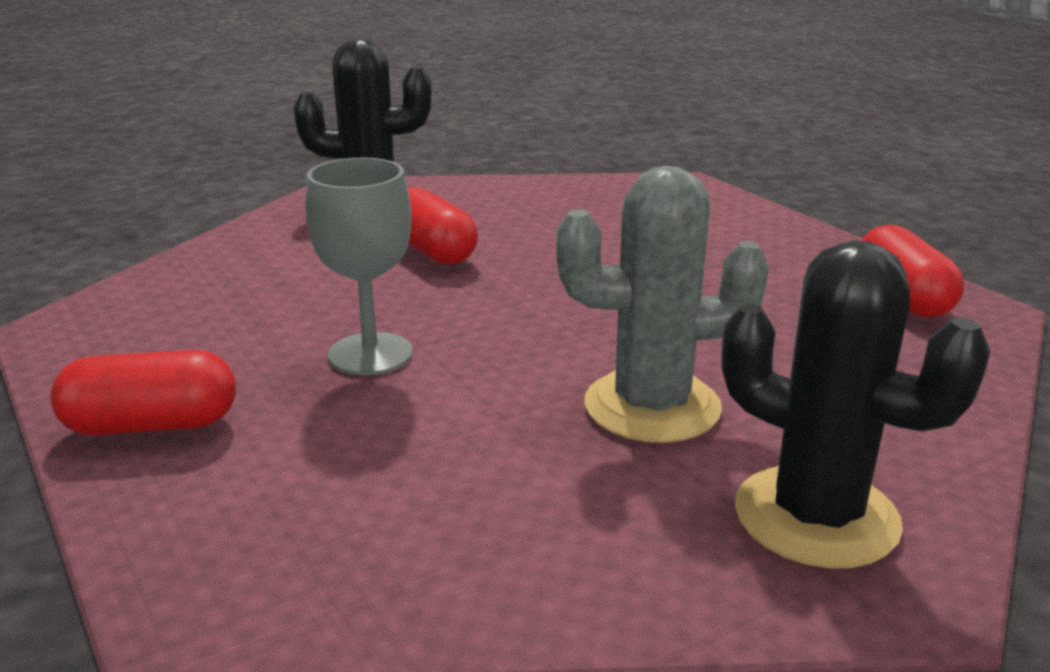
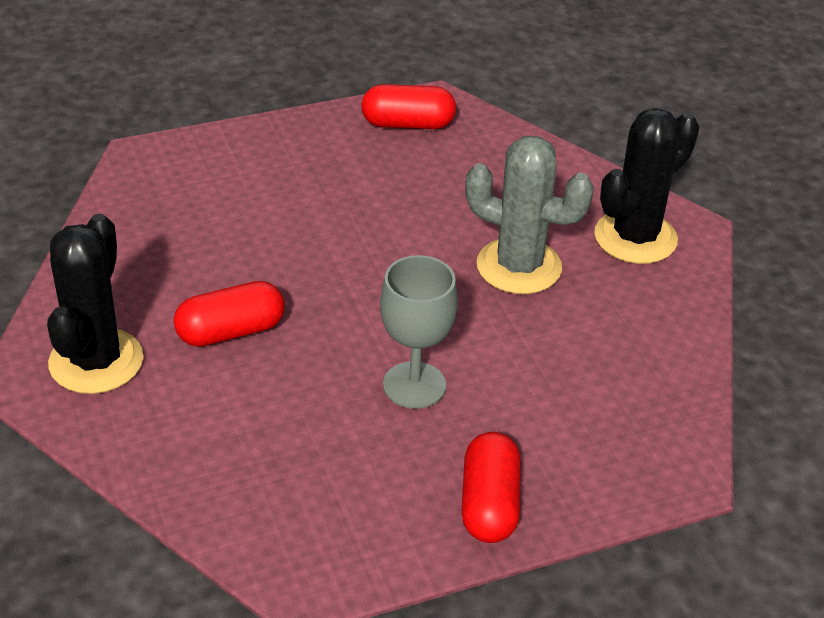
camera: 80 degrees left, 15 degrees up
(652, 406) = (519, 266): grey cactus -> grey cactus turned 75 degrees counterclockwise

